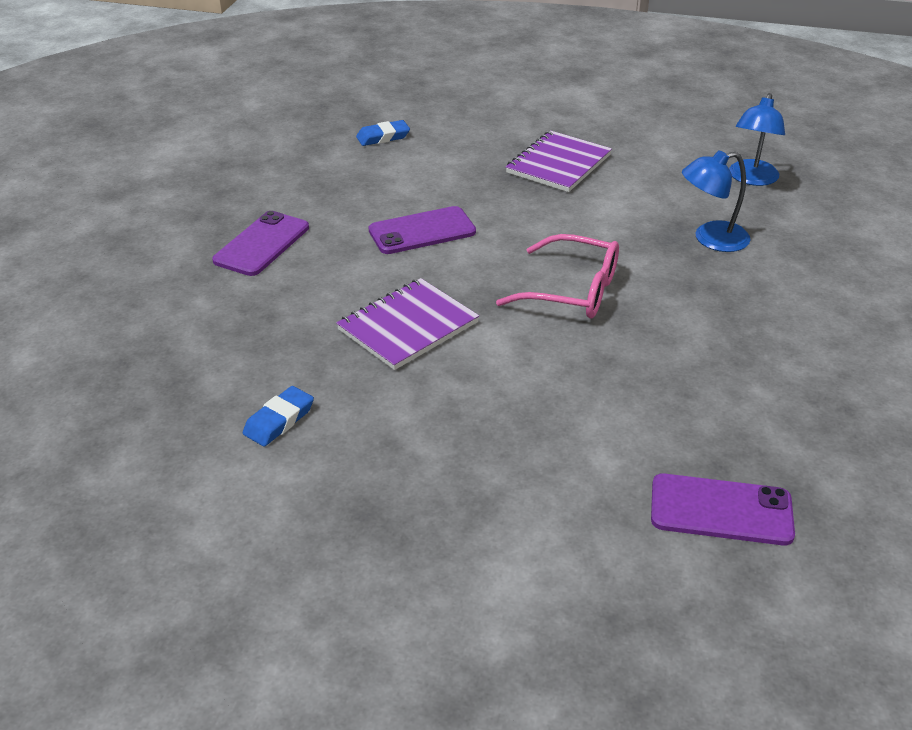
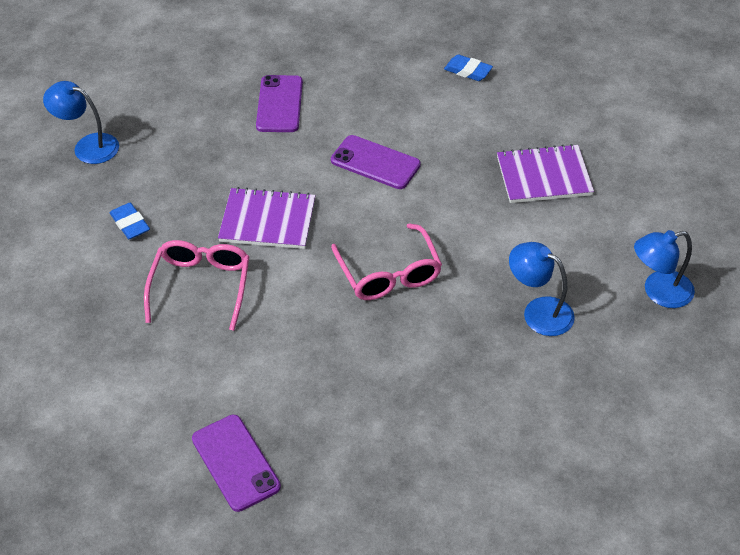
camera: 50 degrees right, 10 degrees up
(111, 394) = (88, 146): none -> blue lamp
(262, 244) = (279, 104): purple phone -> purple phone turned 75 degrees counterclockwise
(279, 420) = (130, 224): blue eraser -> blue eraser turned 60 degrees clockwise
(440, 413) = (201, 286): none -> pink glasses

